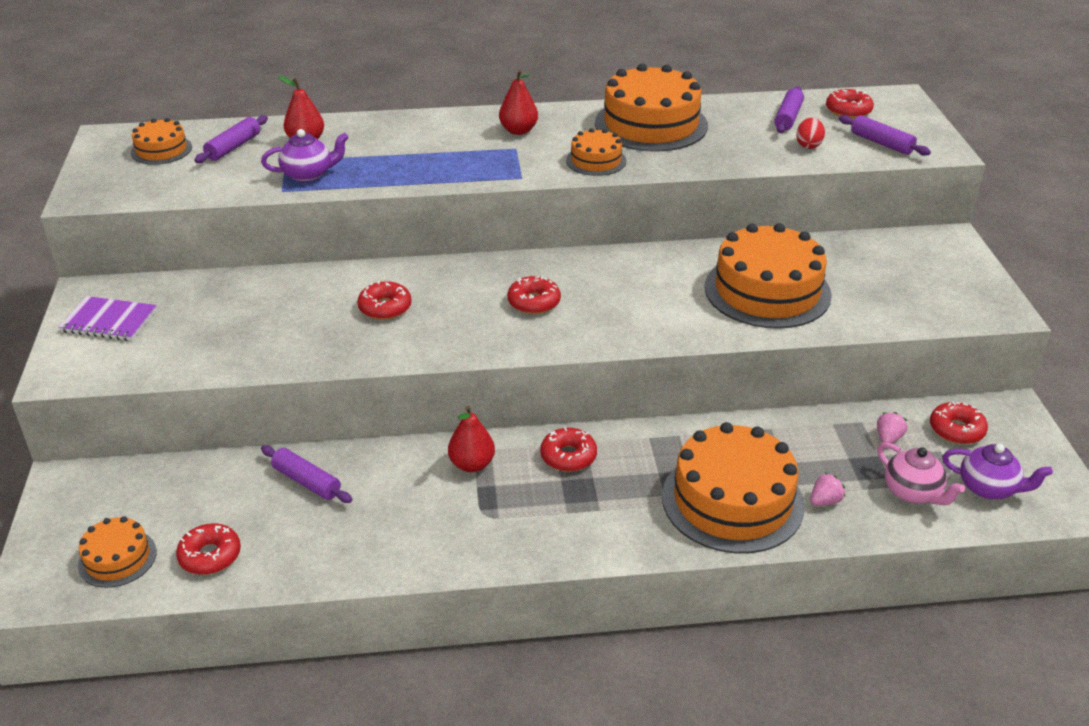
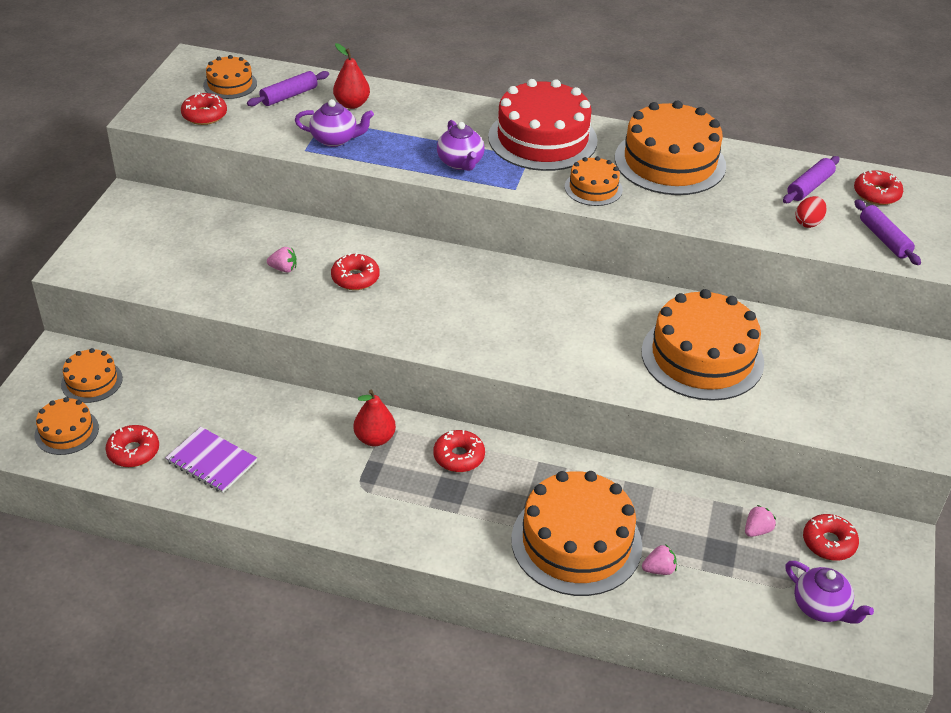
camera: 20 degrees right, 5 degrees up
(109, 321) = (134, 229): purple notebook -> purple notebook (211, 462)
(120, 497) = (92, 381): none -> orange cake
(302, 318) = (283, 269): none -> pink strawberry
(307, 481) = (236, 412): purple rolling pin -> none
(452, 167) = (460, 163): none -> purple teapot
(518, 131) = (542, 139): red pear -> red cake
(534, 302) = (483, 308): red donut -> red donut (204, 115)
(913, 492) = (745, 588): pink teapot -> none

